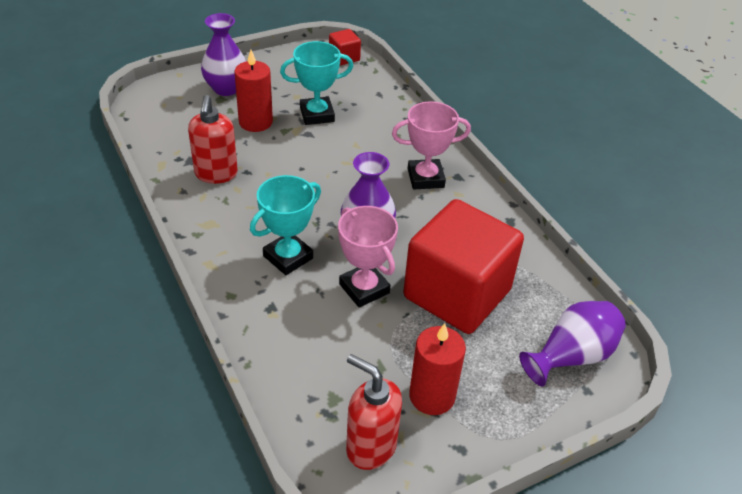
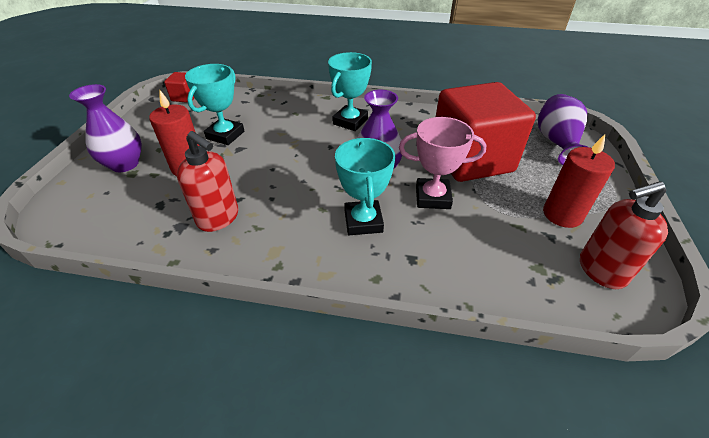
camera: 50 degrees left, 0 degrees up
(425, 178) = (350, 121): pink trophy -> turquoise trophy

